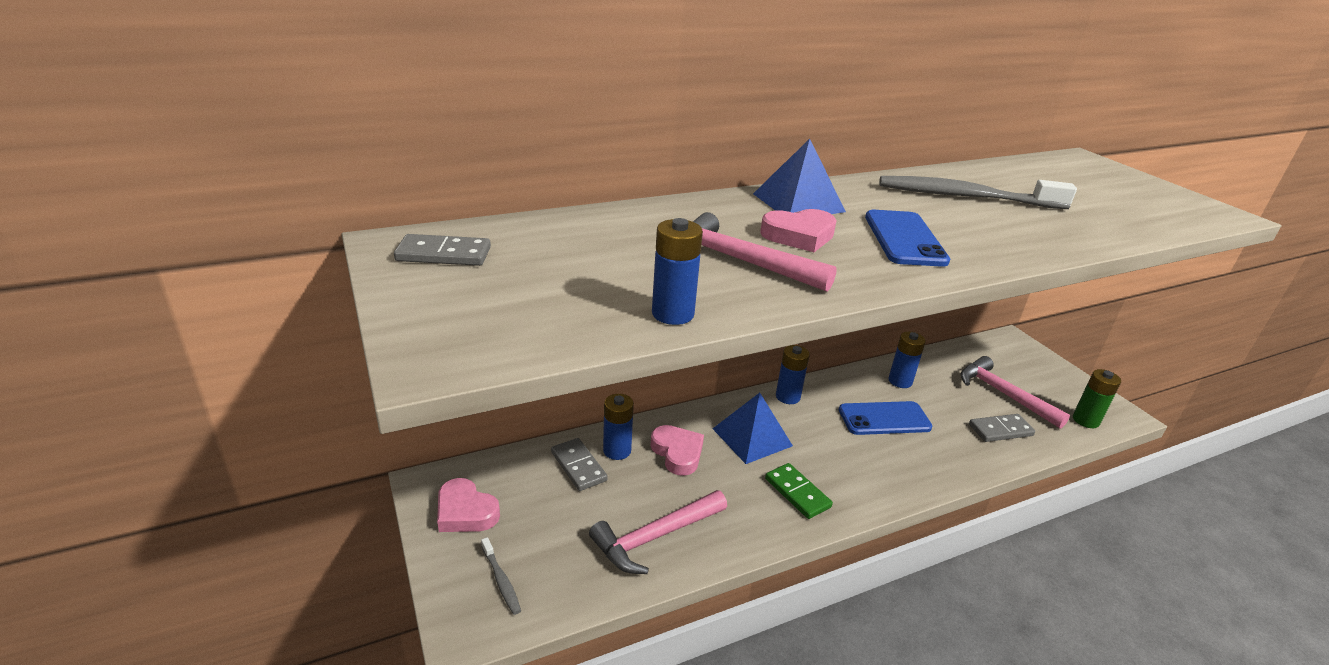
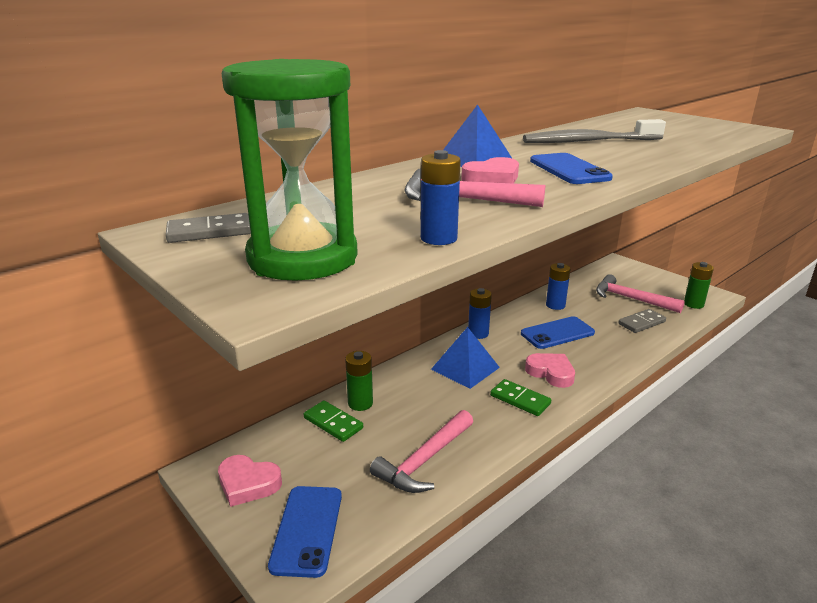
camera: 15 degrees left, 5 degrees down
(501, 580) = (307, 530): grey toothbrush -> blue phone
(511, 310) = (303, 258): none -> green hourglass
(578, 466) = (333, 423): grey domino -> green domino
(617, 450) = (360, 403): blue battery -> green battery
(677, 453) = (411, 393): pink heart -> pink heart (551, 373)

